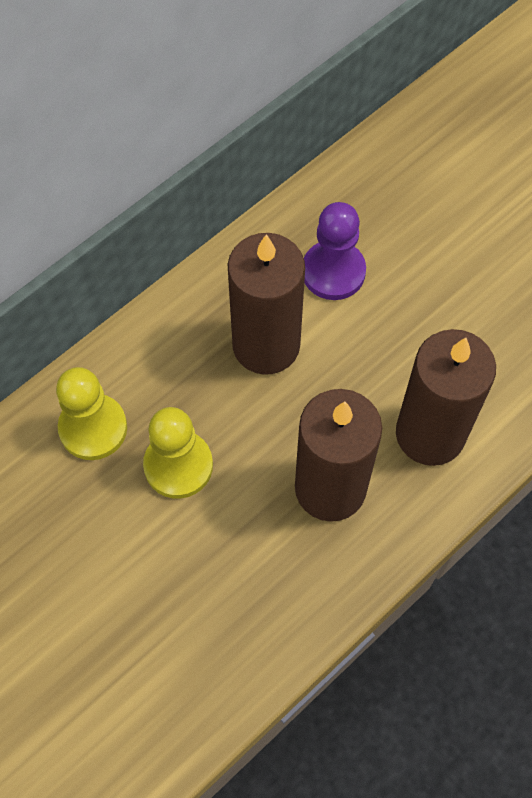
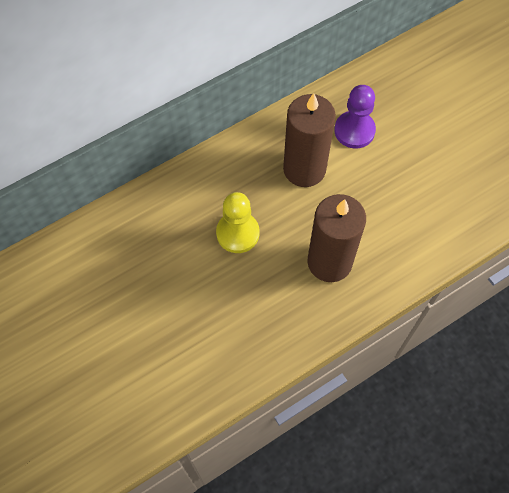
camera: 10 degrees right, 0 degrees up
(93, 428) = (189, 202): yellow pawn -> none
(430, 434) = (398, 239): brown candle -> none

